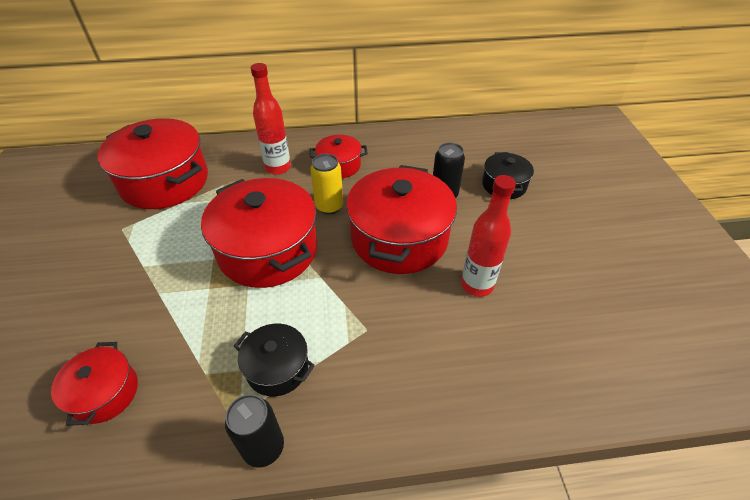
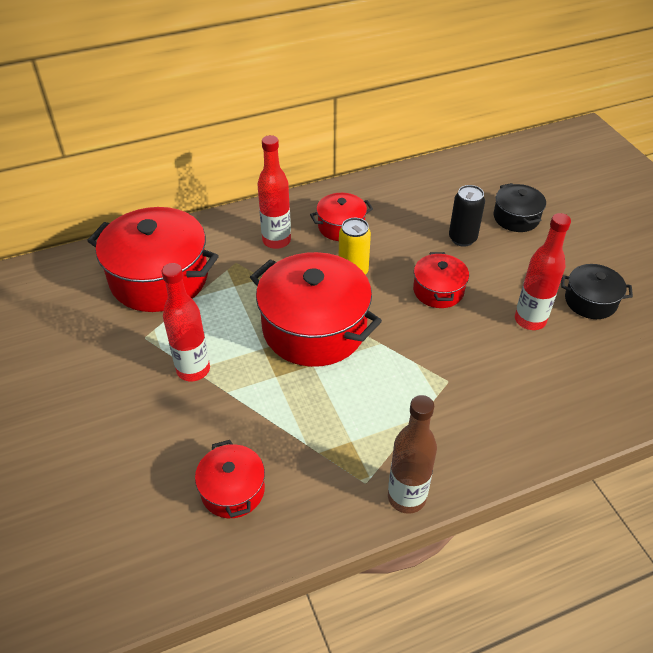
camera: 15 degrees left, 0 degrees up
(143, 266) = (193, 370): none -> red bottle
(263, 447) = (406, 497): black can -> brown bottle
(277, 368) = (383, 432): black pot -> black pot (590, 301)
(399, 238) = (438, 290): red pot -> red pot, size x0.51

